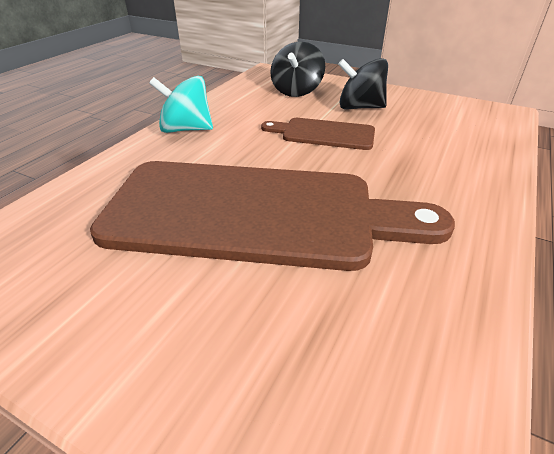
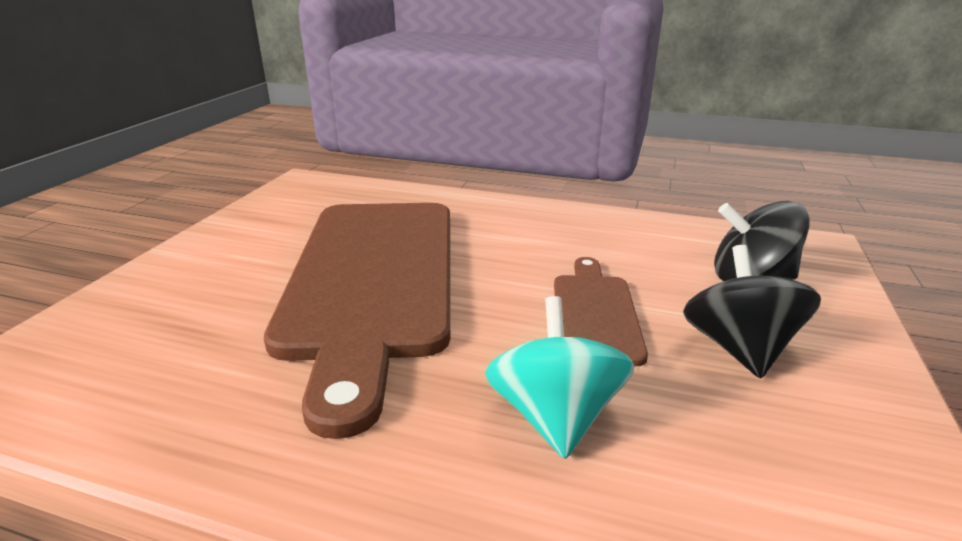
camera: 80 degrees right, 10 degrees down
(186, 129) = (548, 217): turquoise spinning top -> turquoise spinning top (555, 416)

